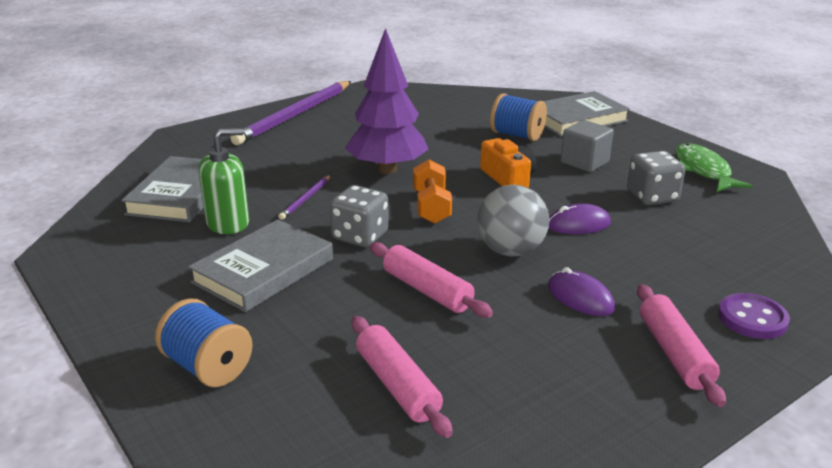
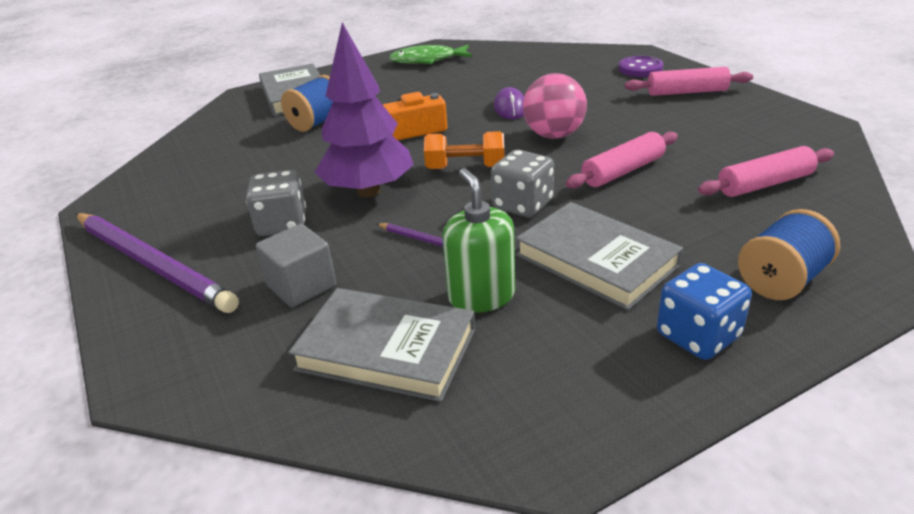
camera: 80 degrees left, 5 degrees up
(148, 313) = (698, 336): none -> blue dice
(510, 251) = (554, 135): grey ball -> pink ball
(580, 298) = (624, 114): purple mouse -> none
(584, 162) = (394, 98): grey cube -> grey cube (301, 286)
(652, 197) = (467, 80): grey dice -> grey dice (282, 224)

